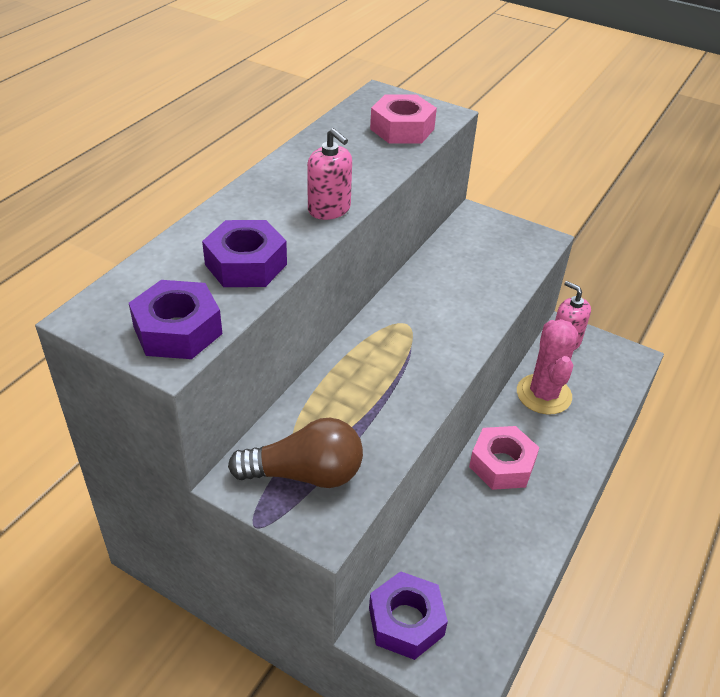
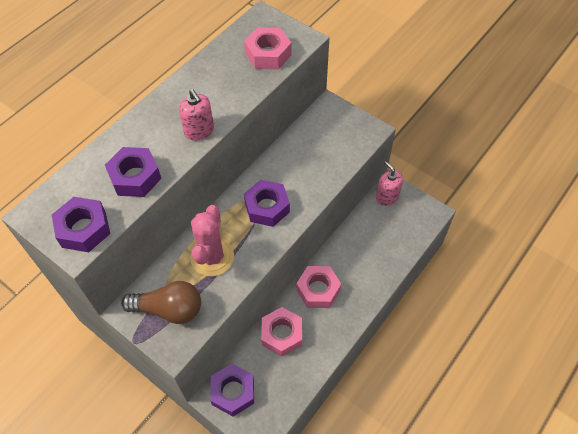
camera: 10 degrees right, 15 degrees up
(423, 333) = (267, 207): none -> purple nut
(463, 529) = (282, 334): none -> pink nut
(543, 394) = (360, 238): pink cactus -> pink cactus (212, 257)

